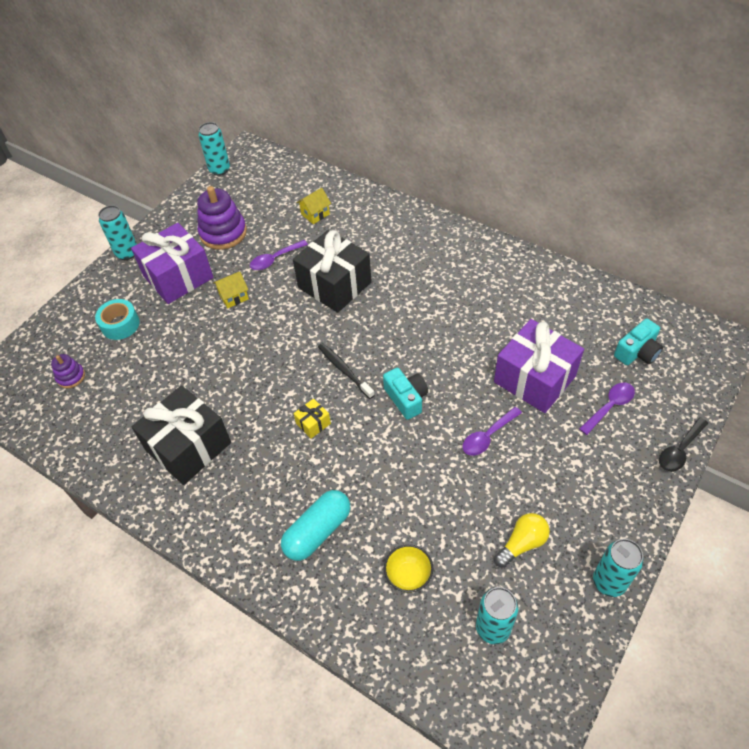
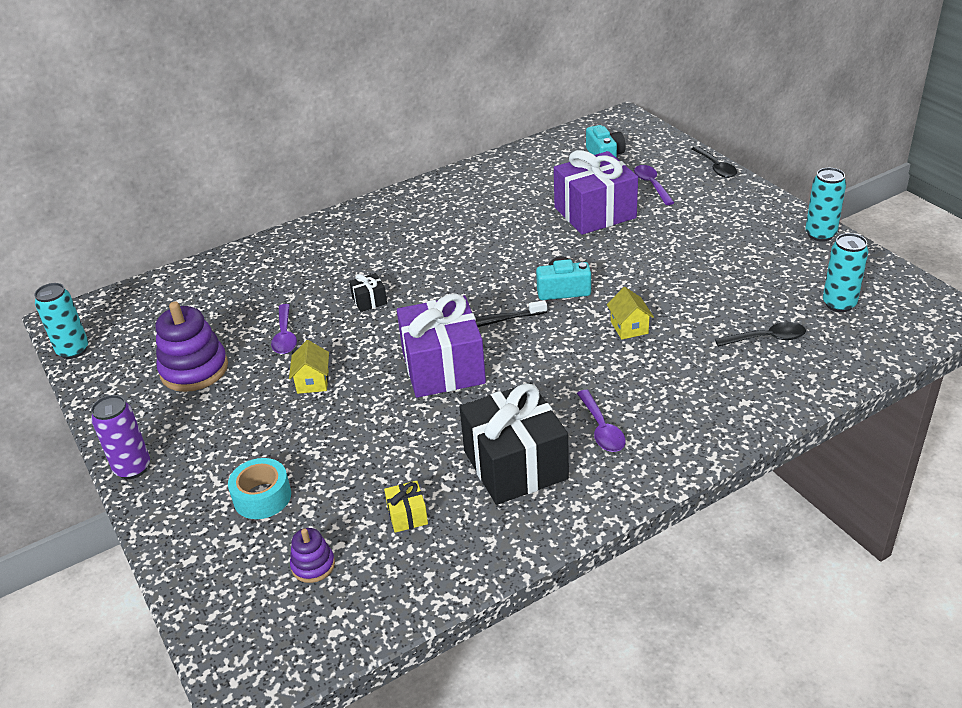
camera: 65 degrees left, 15 degrees down
(127, 253) = (133, 468): turquoise can -> purple can
(178, 277) = (230, 425): purple gift -> purple gift (443, 367)
(313, 423) = (550, 359): yellow gift -> yellow gift (407, 515)
(315, 214) = (245, 290): yellow house -> yellow house (629, 327)
(318, 531) = (688, 385): turquoise capsule -> none
(334, 285) = (369, 301): black gift -> black gift, size x0.42
(408, 576) = (767, 338): yellow bowl -> black spoon
(488, 436) = (641, 254): purple spoon -> purple spoon (601, 429)
(522, 543) = (764, 266): yellow light bulb -> none

